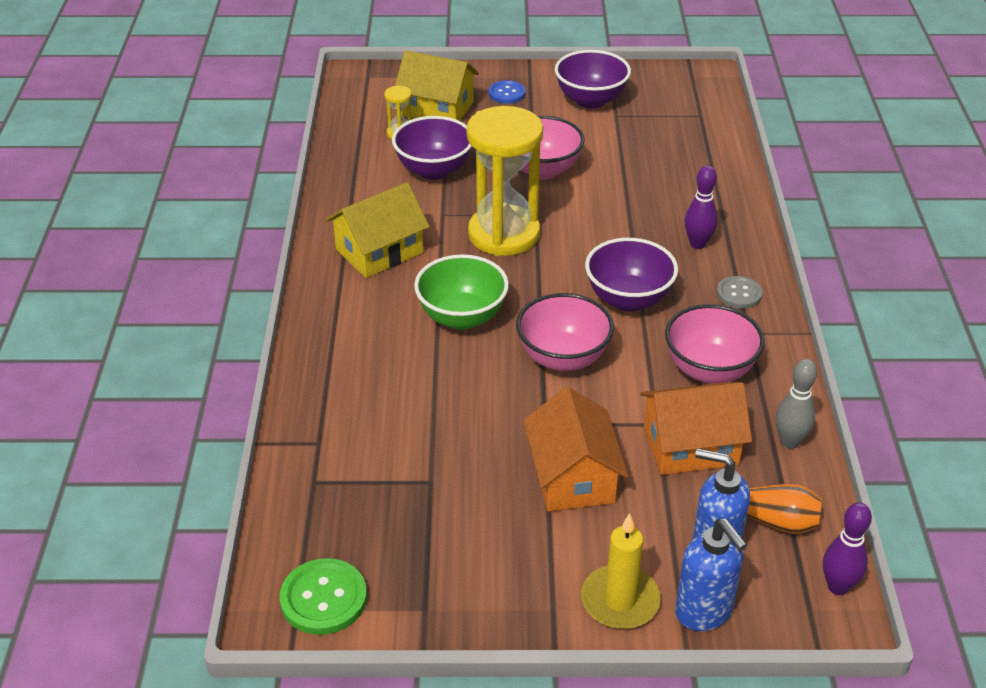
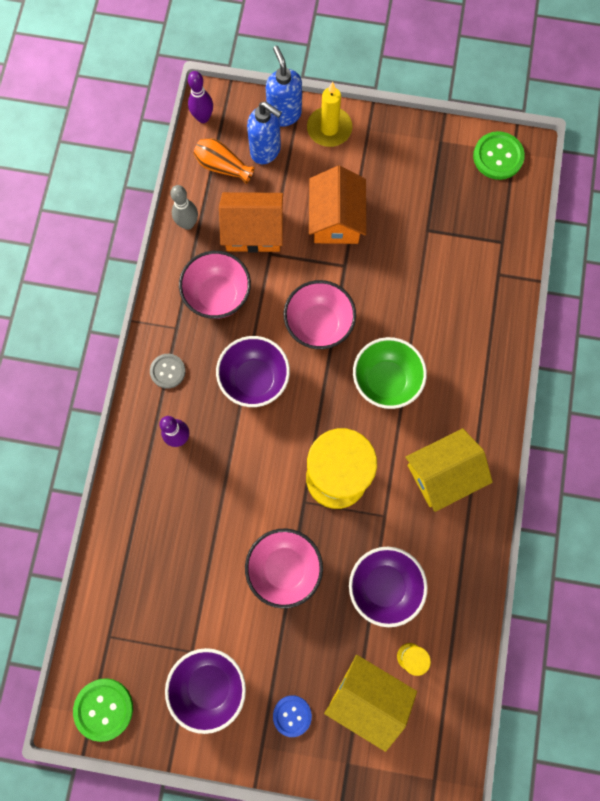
camera: 170 degrees left, 35 degrees up
(682, 80) = (104, 709): none -> green button

